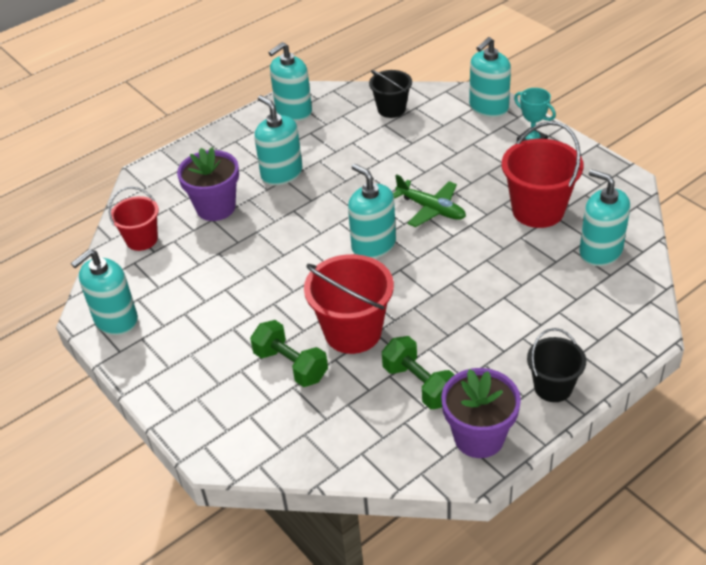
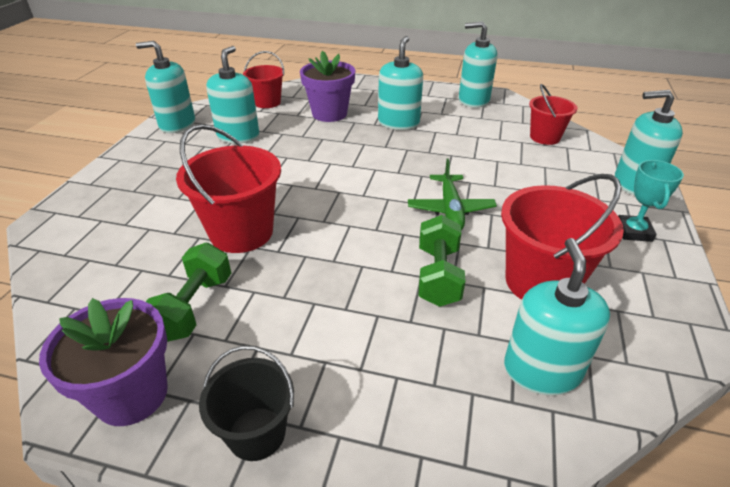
camera: 50 degrees right, 5 degrees down
(291, 365) = (175, 216): green dumbbell -> green dumbbell (438, 276)
(373, 245) = (365, 197): turquoise soap dispenser -> turquoise soap dispenser (238, 136)
(391, 109) = (545, 137): black bucket -> red bucket

